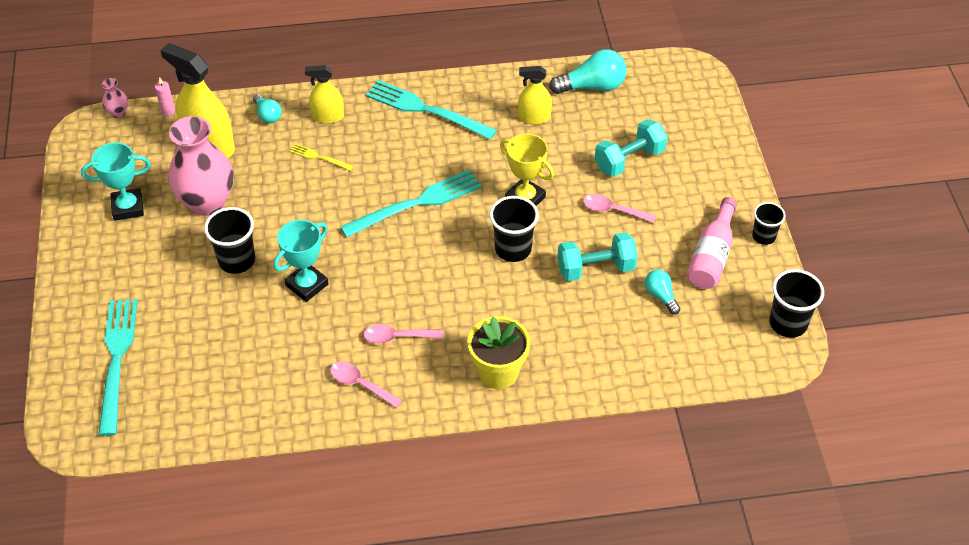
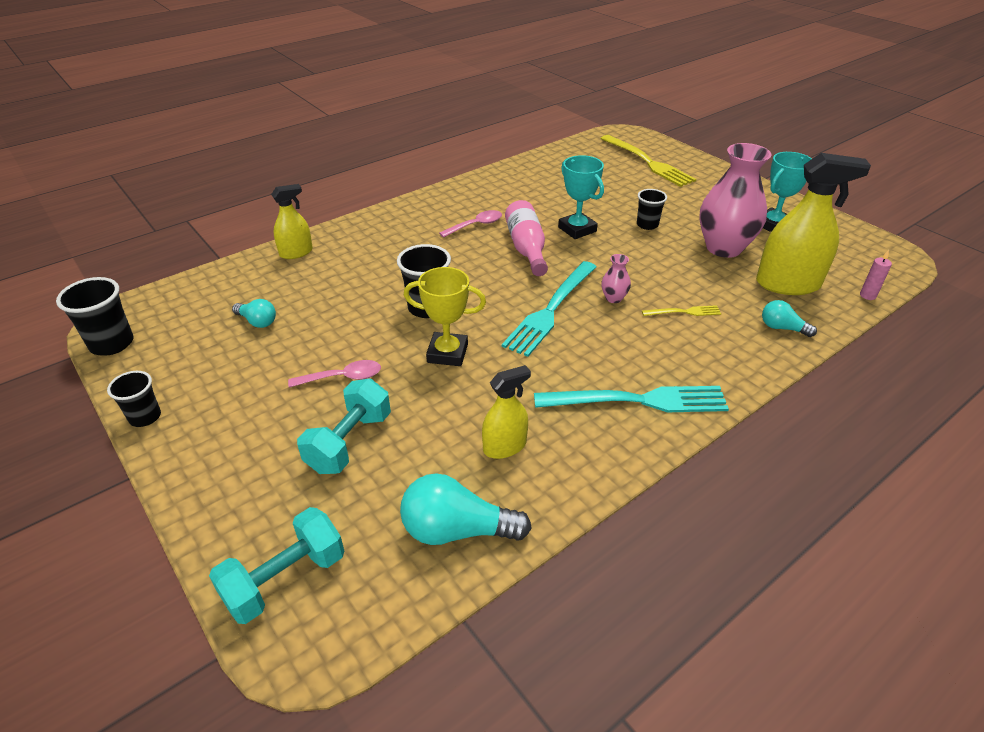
camera: 150 degrees right, 10 degrees down
(117, 358) = (649, 162): turquoise fork -> yellow fork
(118, 113) = (901, 278): pink vase -> pink vase (613, 298)
(237, 260) = (647, 225): black cup -> black cup, size x0.65
(307, 285) = (577, 229): turquoise trophy -> turquoise trophy turned 45 degrees counterclockwise
(328, 117) = (726, 350): yellow spray bottle -> yellow spray bottle (296, 253)
(360, 384) = (478, 197): pink spoon -> none
(498, 372) = (380, 231): yellow flower pot -> none
(592, 86) = (457, 530): turquoise light bulb -> turquoise light bulb turned 45 degrees clockwise
(596, 268) = (335, 320): turquoise dumbbell -> turquoise dumbbell (285, 579)
(711, 256) = (209, 374): pink bottle -> pink bottle (526, 248)

